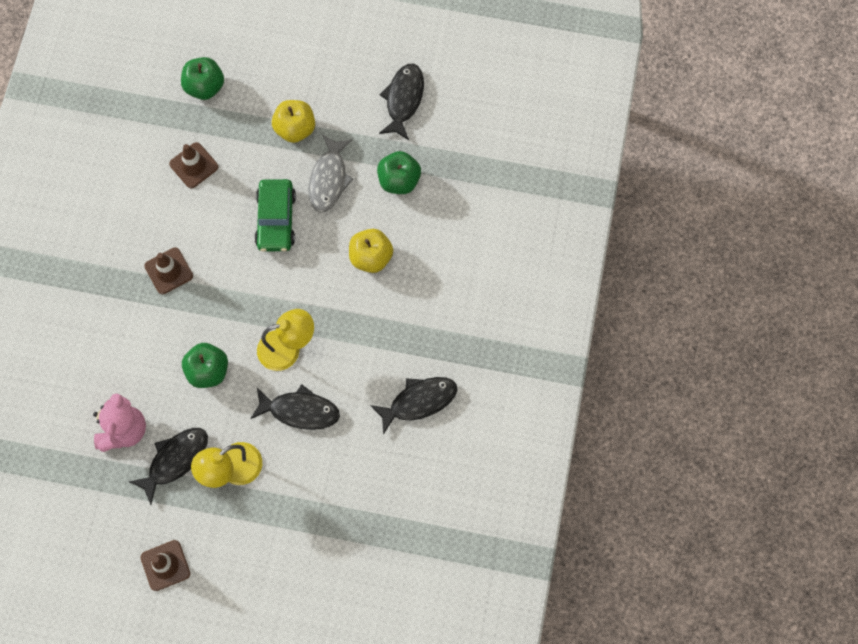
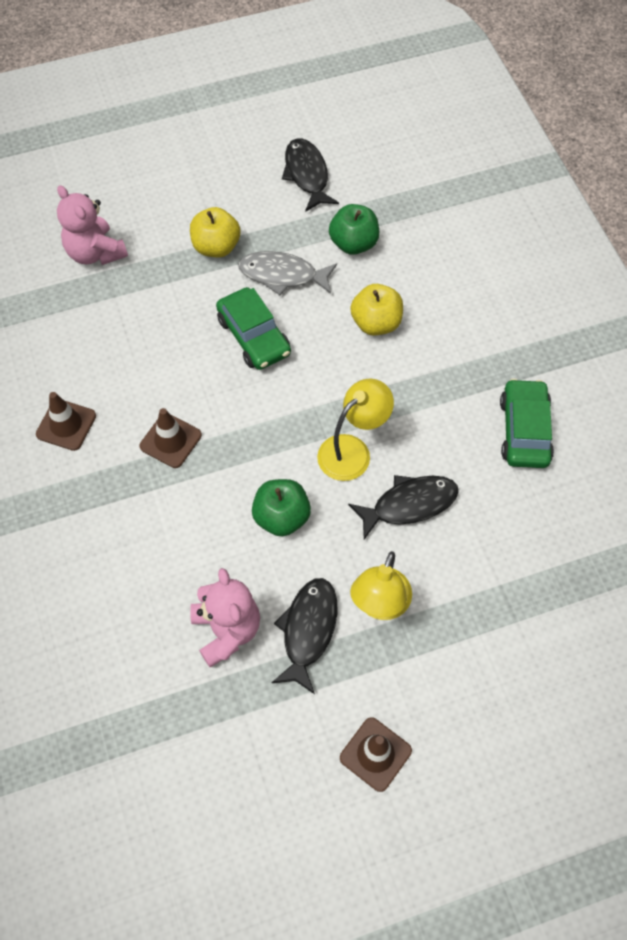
camera: 30 degrees left, 10 degrees down
(194, 165) = (131, 328): brown traffic cone -> brown traffic cone (66, 425)
(205, 87) = (95, 253): green apple -> pink teddy bear
(329, 179) = (282, 275): grey fish -> grey fish turned 120 degrees clockwise
(419, 401) = (524, 430): black fish -> green car

